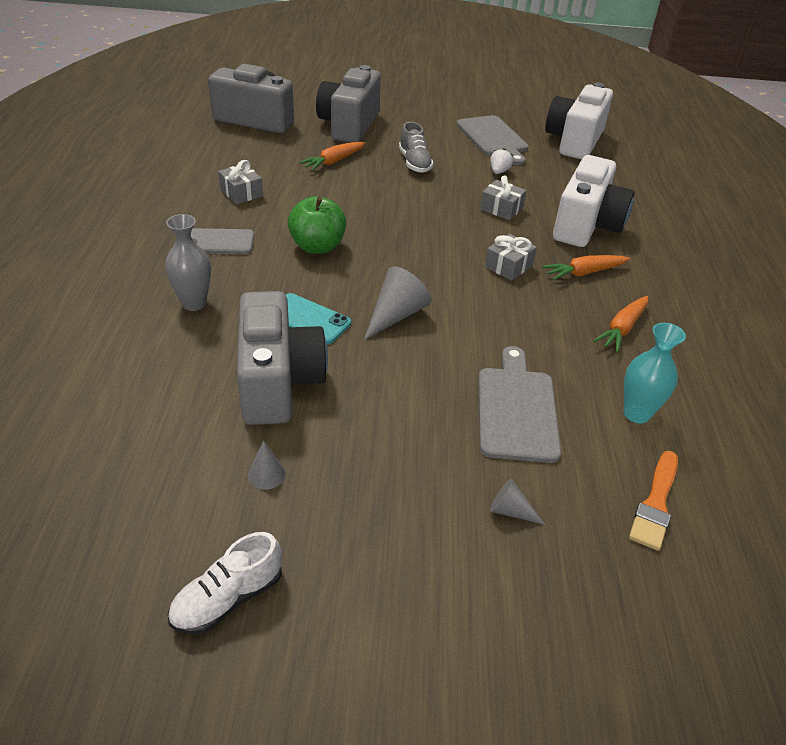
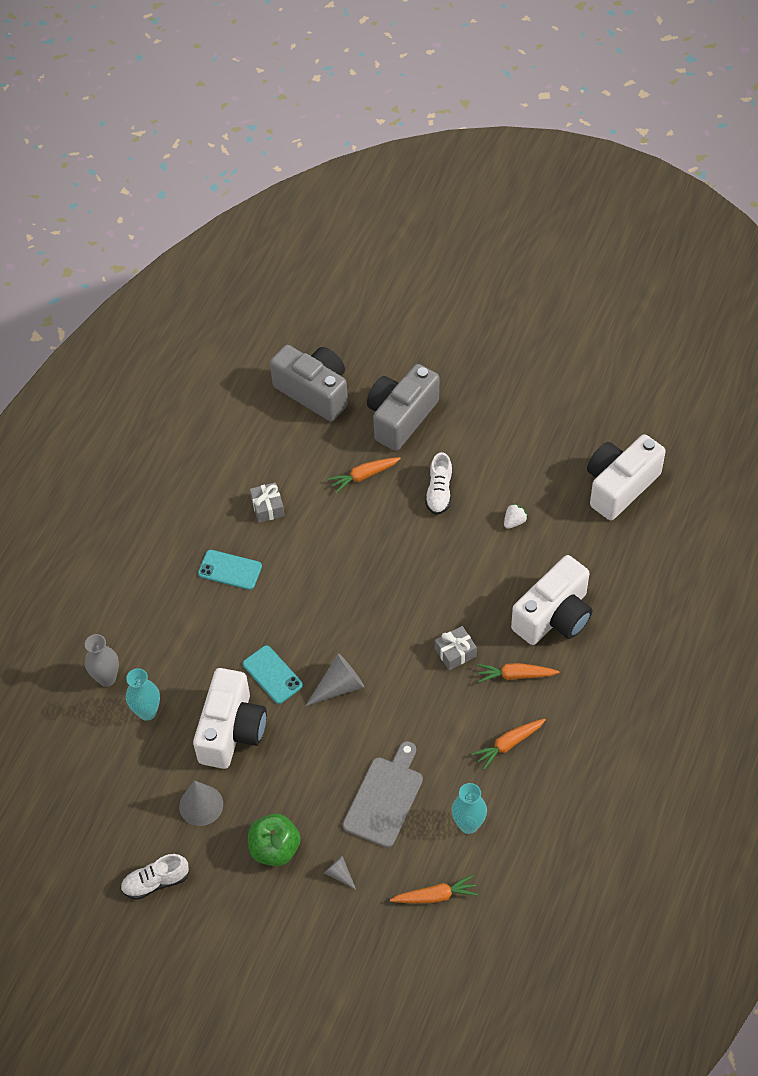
camera: 25 degrees right, 15 degrees up
(150, 385) = (147, 712): none -> turquoise vase
(194, 303) = (195, 638): grey vase -> grey vase (107, 678)
(217, 242) = (230, 570): grey phone -> turquoise phone
(266, 474) = (201, 805): grey cone -> grey cone, size x1.82
(278, 381) = (231, 730): grey camera -> white camera
(317, 246) = (308, 593): green apple -> green apple (275, 848)
(414, 163) = (439, 492): grey shoe -> white shoe
(493, 138) = (537, 466): grey cutting board -> none
(501, 208) = (488, 576): grey gift -> none
(655, 503) = (435, 896): orange brush -> orange carrot

